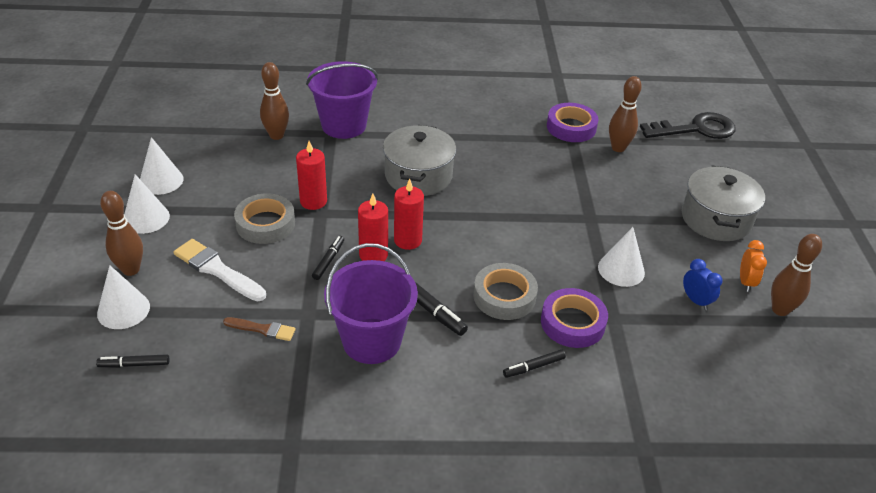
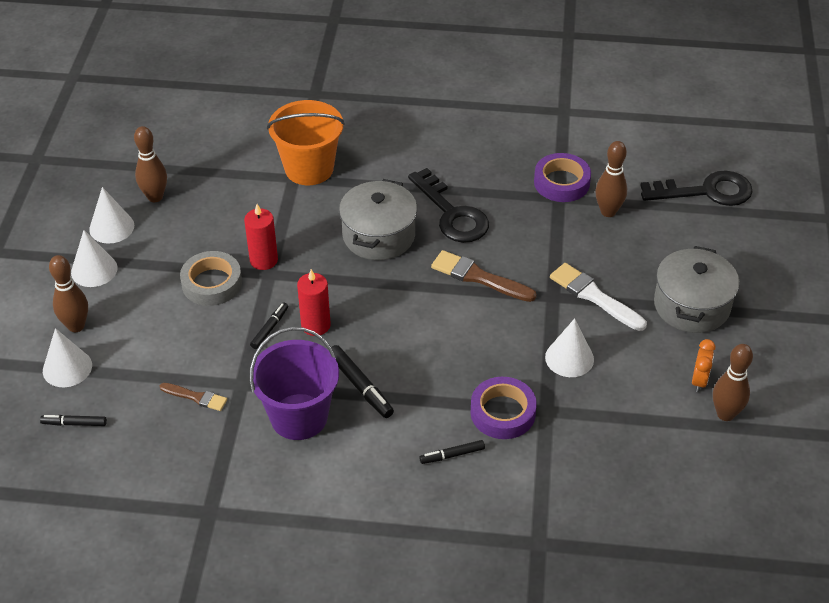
camera: 10 degrees right, 5 degrees up
(217, 270) = (159, 331): white brush -> white brush (594, 296)
(276, 135) = (235, 178): brown bowling pin -> brown bowling pin (155, 197)
(344, 125) = (309, 168): purple bucket -> orange bucket
(408, 240) = (353, 311): red candle -> none
(481, 155) = (452, 214): none -> black key
(504, 296) = (440, 379): grey tape -> none
(518, 205) = (478, 277): none -> brown brush
(696, 300) = (638, 398): blue clock -> none

